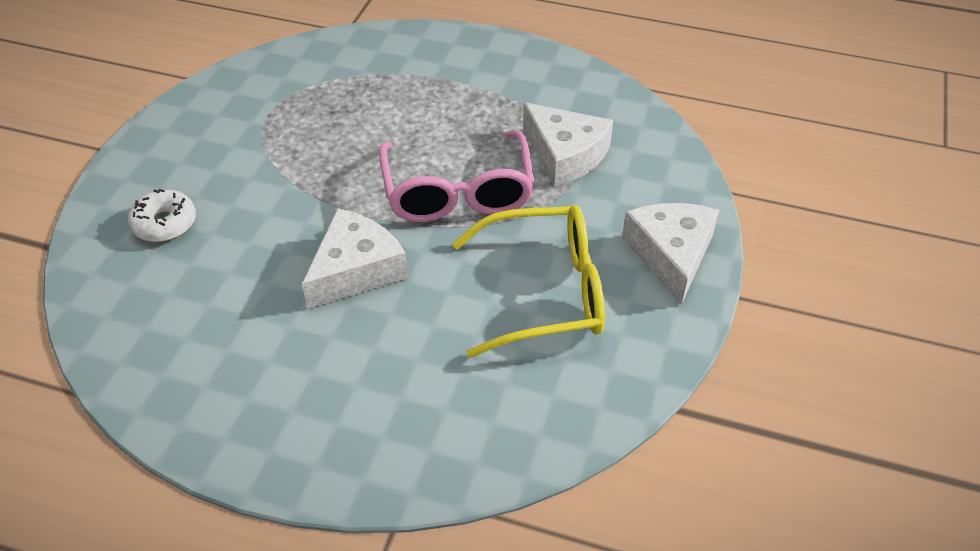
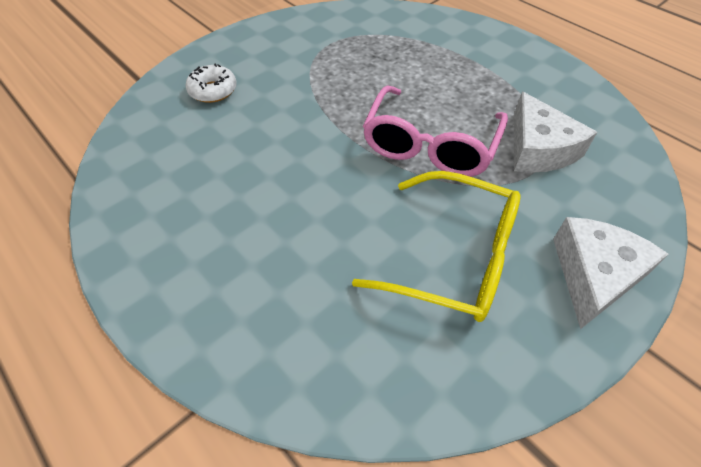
camera: 30 degrees right, 5 degrees up
(356, 269) = (314, 174): white cheese -> none

